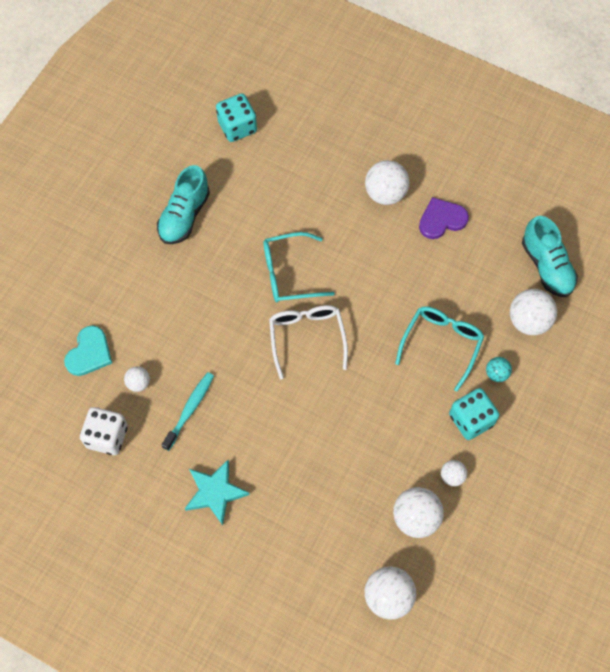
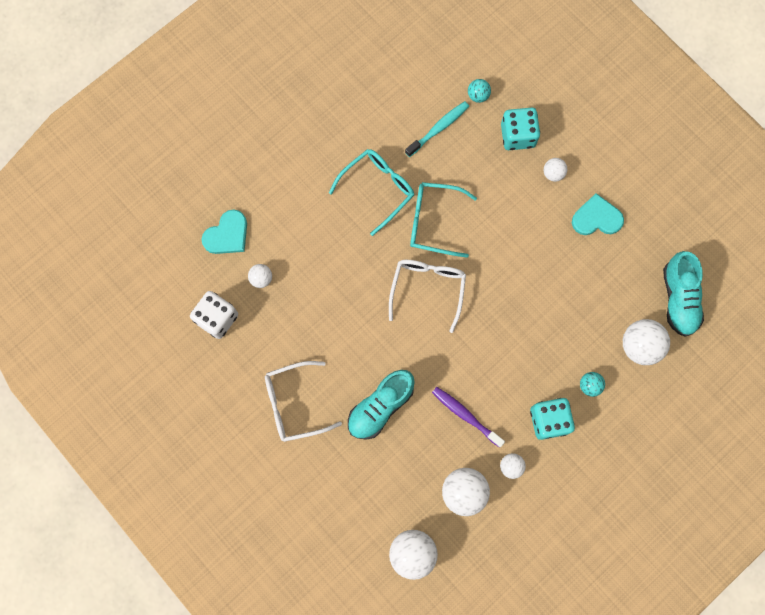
camera: 20 degrees right, 10 degrees up
(184, 215) = (357, 131): turquoise shoe -> turquoise shoe (380, 407)
(190, 409) = (298, 319): turquoise toothbrush -> turquoise toothbrush (438, 128)
(215, 492) = (294, 404): turquoise star -> white glasses
(237, 127) = (437, 59): turquoise dice -> turquoise dice (517, 135)
(288, 147) = (478, 95): none -> turquoise ball
(385, 193) = (553, 173): white ball -> white ball, size x0.54
(389, 443) = (465, 415): none -> purple toothbrush
(441, 219) = (596, 218): purple heart -> turquoise heart
(441, 344) = (549, 339): turquoise glasses -> turquoise glasses (377, 189)

